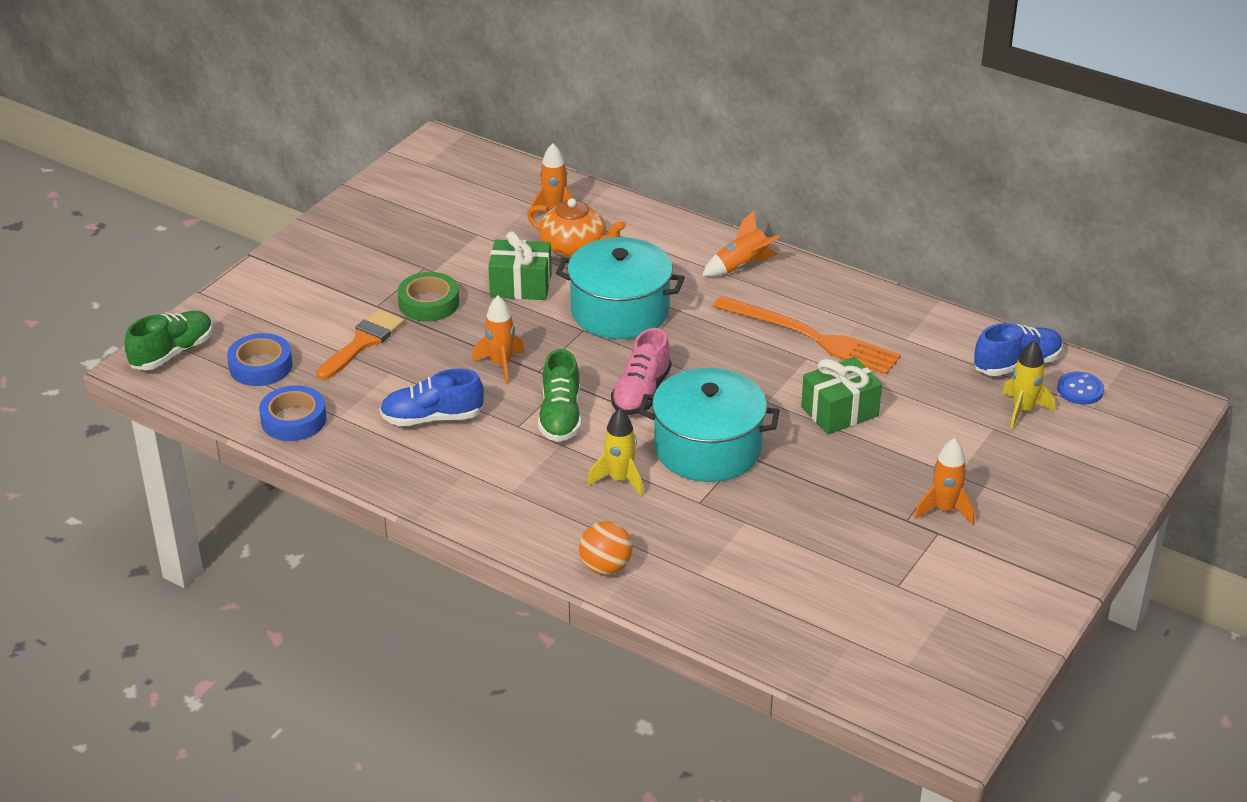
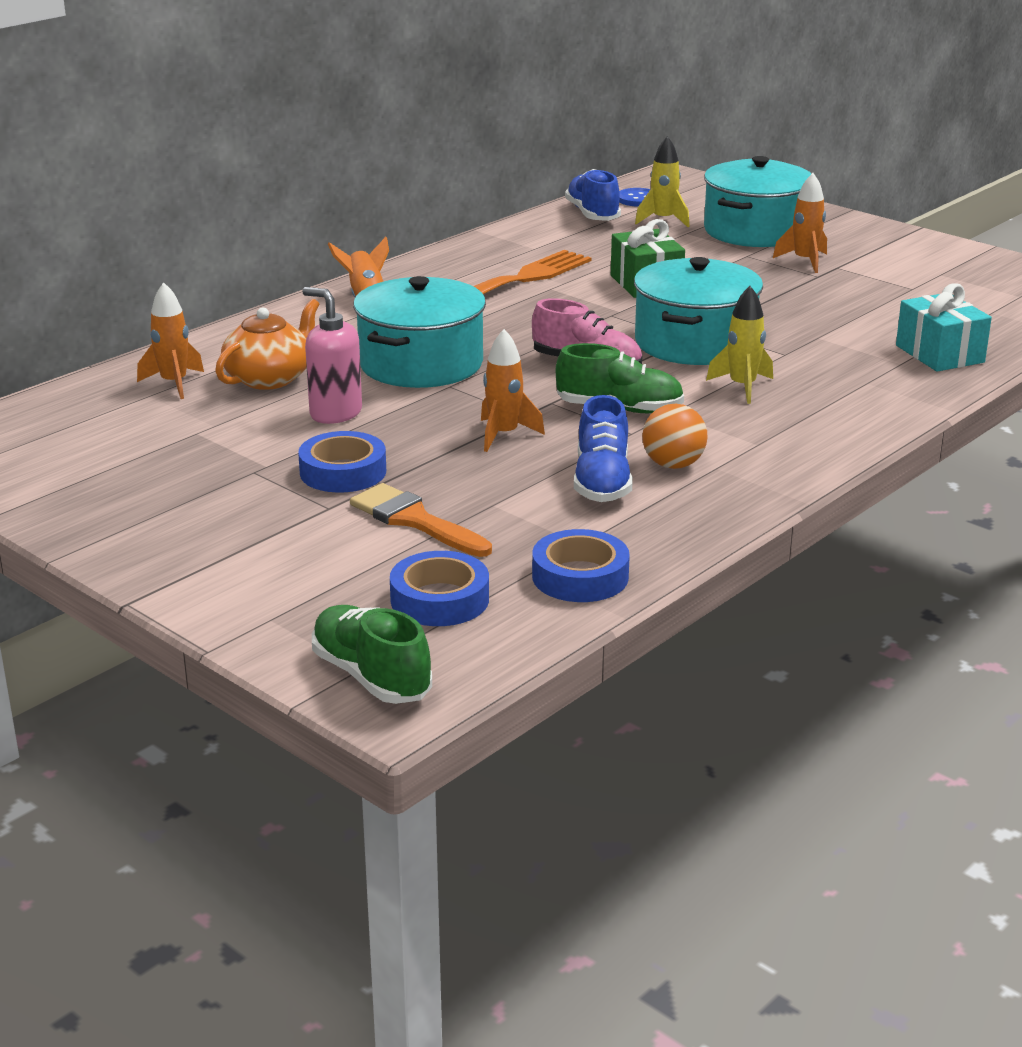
camera: 80 degrees left, 10 degrees down
(429, 303) = (343, 472): green tape -> blue tape
(521, 285) = (335, 413): green gift -> pink soap dispenser
(605, 567) = (892, 404): orange ball -> orange ball (673, 465)
(728, 600) = (939, 354): none -> turquoise gift
(1021, 473) = (755, 231): none -> turquoise pot

